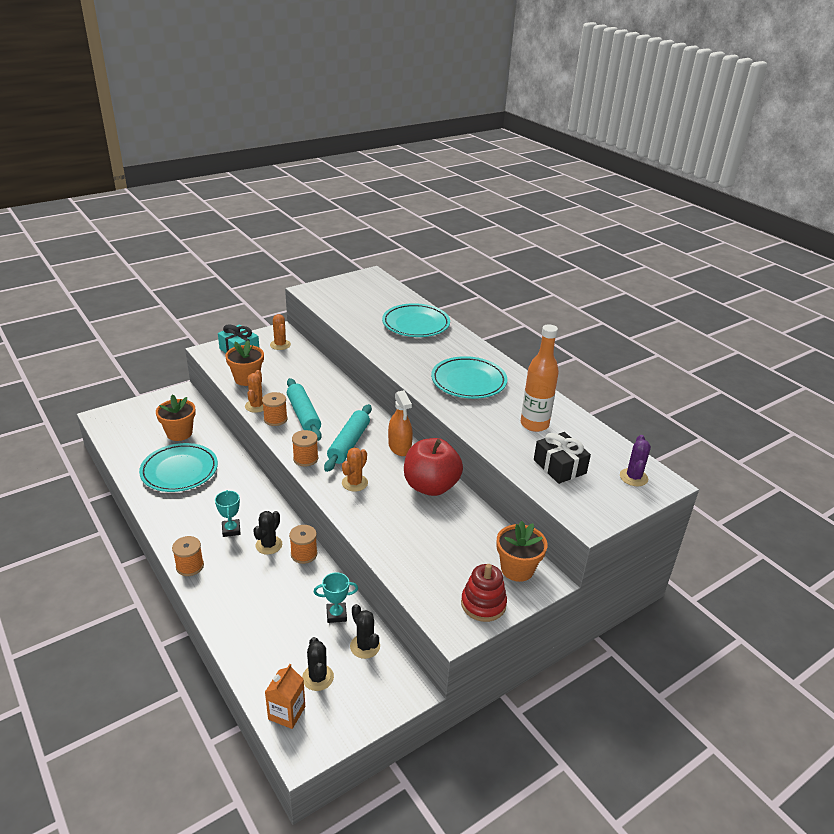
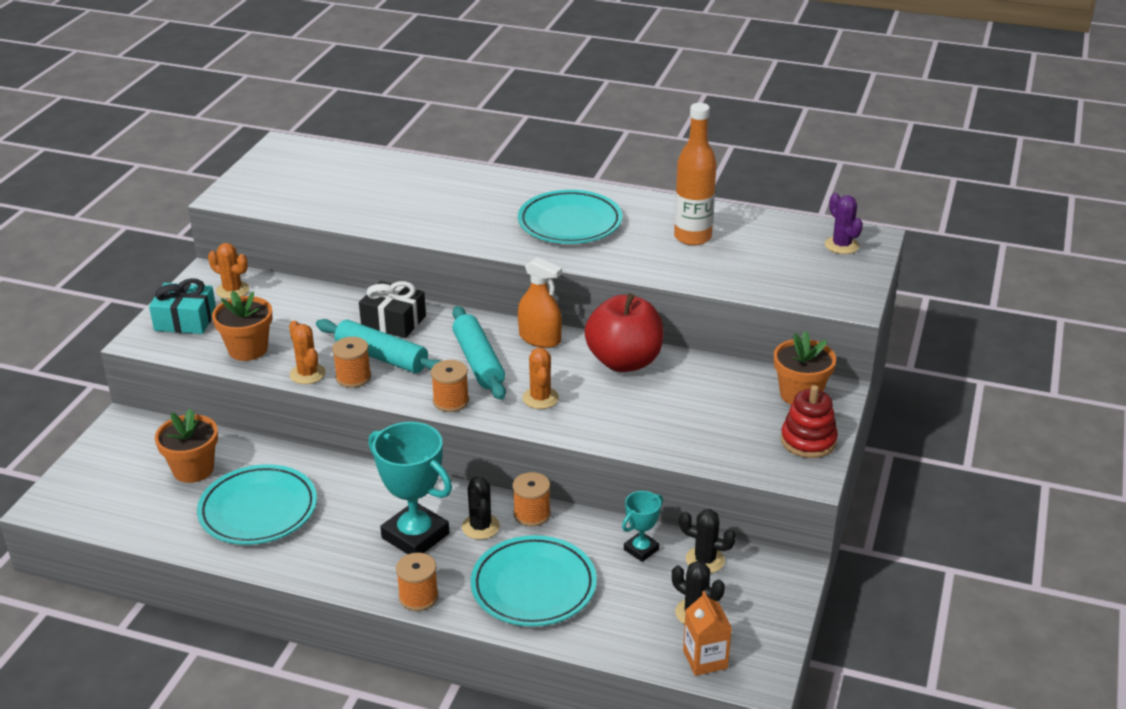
camera: 35 degrees left, 0 degrees up
(231, 530) = (415, 536): turquoise trophy -> turquoise trophy, size x1.93
(416, 324) = (424, 184): turquoise plate -> turquoise plate (533, 586)
(559, 467) = (766, 267): black gift -> black gift (393, 321)

